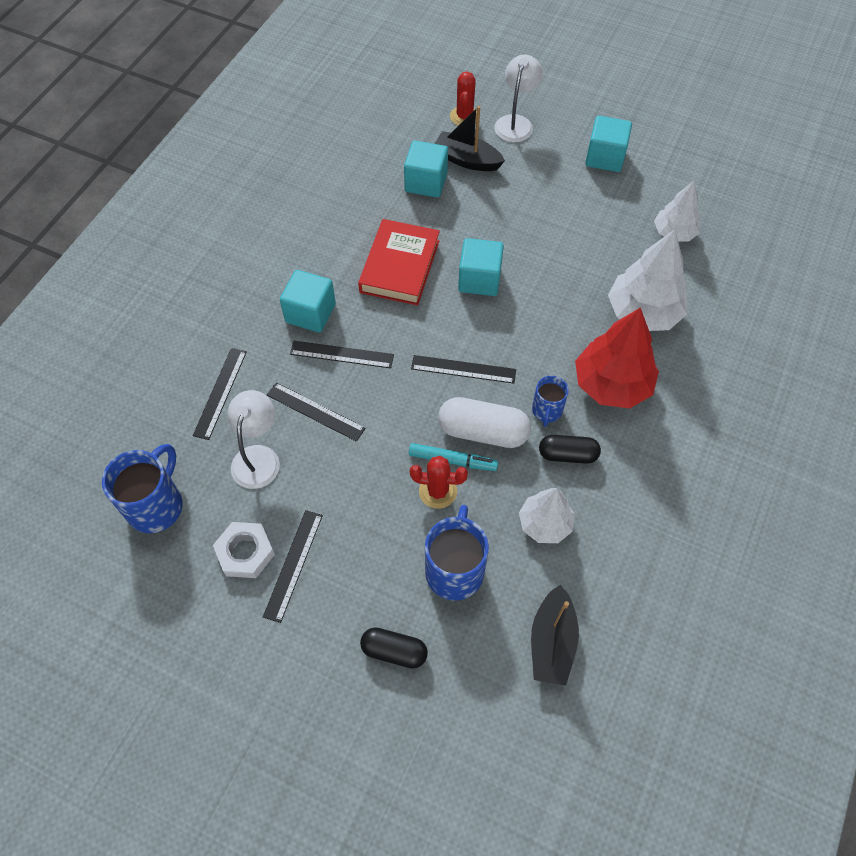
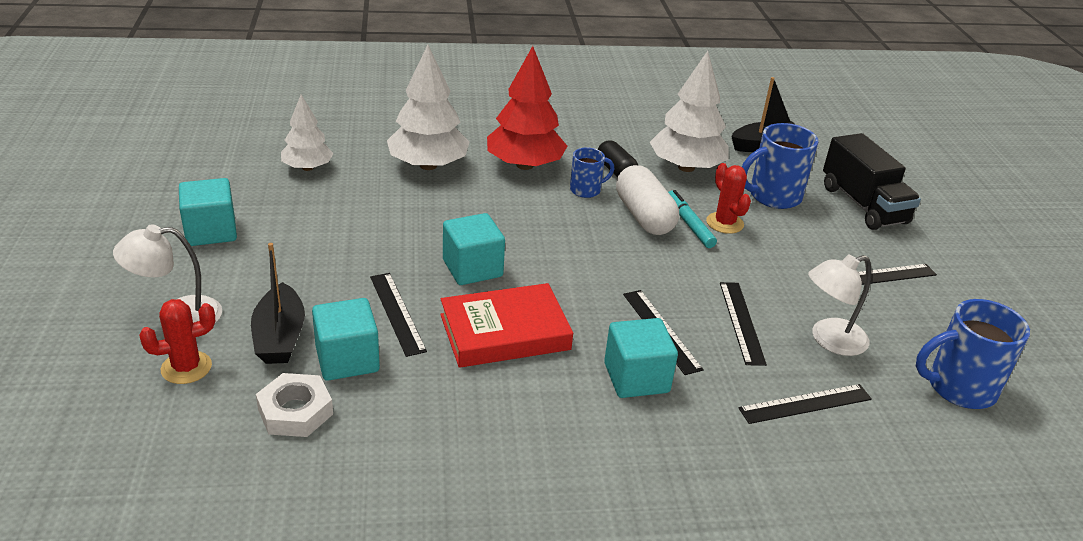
camera: 125 degrees left, 25 degrees down
(245, 552) = (910, 307): white nut -> white nut (295, 411)
(394, 651) = (863, 205): black capsule -> black truck
(463, 369) = (592, 246): black ruler -> black ruler (397, 313)
(544, 523) = (686, 167): white tree -> white tree, size x1.61

